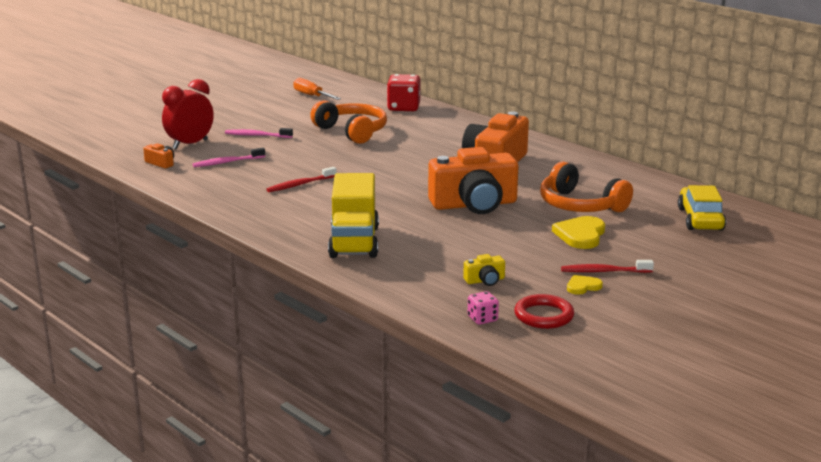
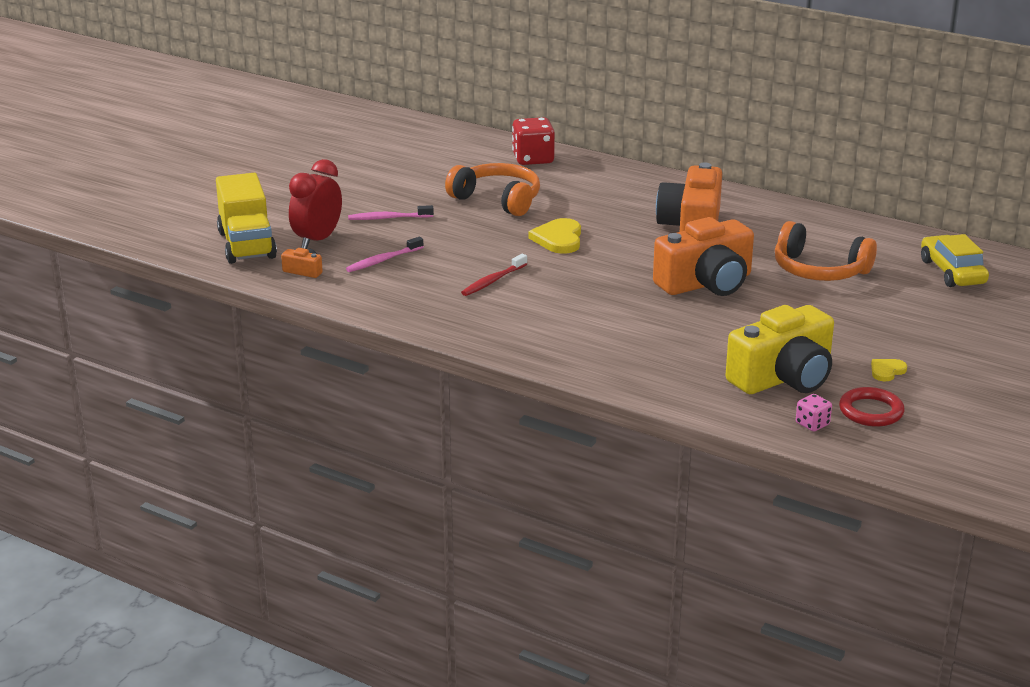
camera: 15 degrees left, 5 degrees up
(311, 96) = (410, 153): orange screwdriver -> none
(354, 242) = (611, 349): yellow truck -> yellow truck (247, 245)
(485, 280) = (783, 378): yellow camera -> yellow camera, size x2.47
(581, 235) = (844, 308): yellow heart -> yellow heart (558, 239)
(604, 271) = (896, 350): red toothbrush -> none

